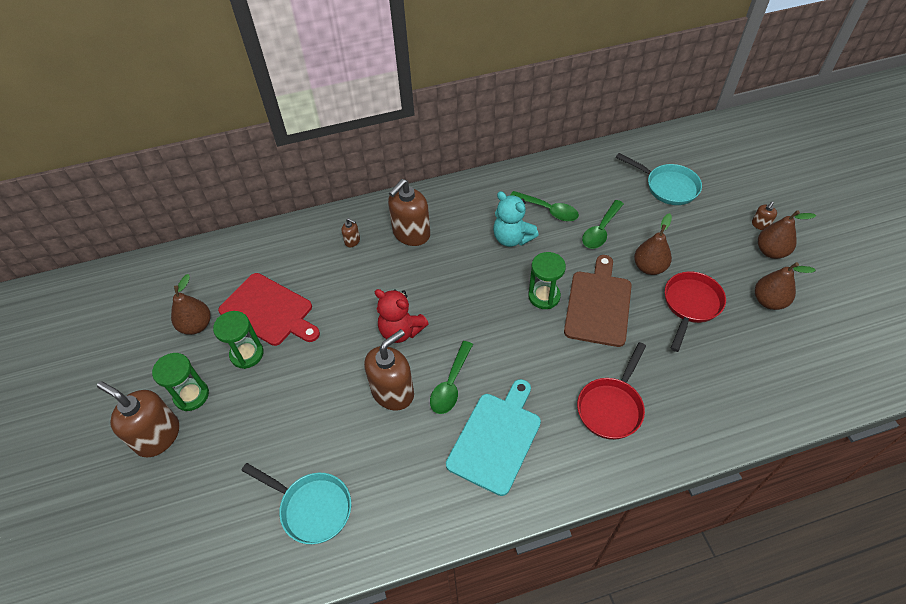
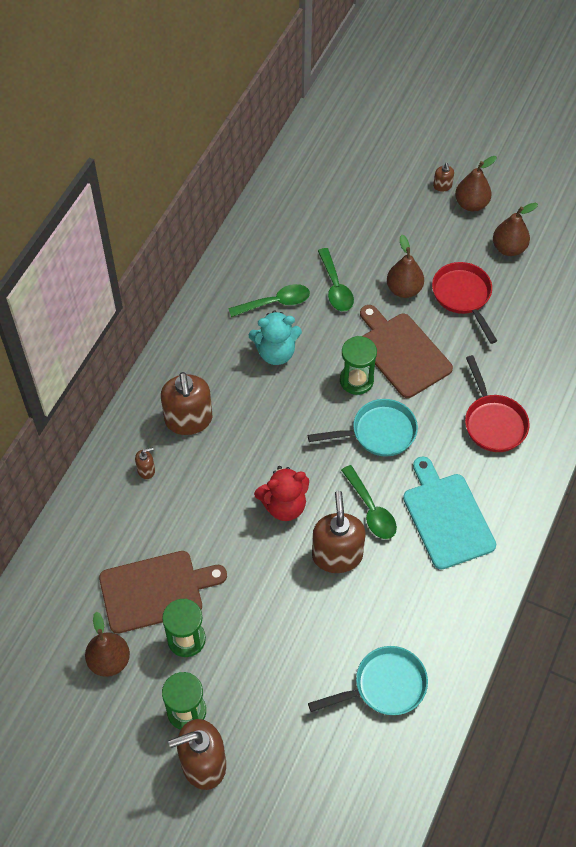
camera: 50 degrees left, 5 degrees up
(269, 311) = (156, 591): red cutting board -> brown cutting board
(667, 187) = (343, 204): turquoise pan -> turquoise pan (378, 433)

